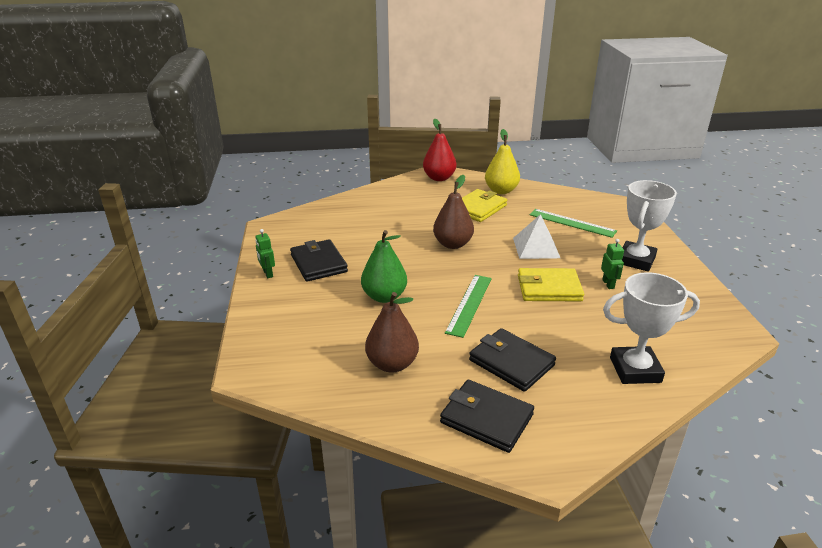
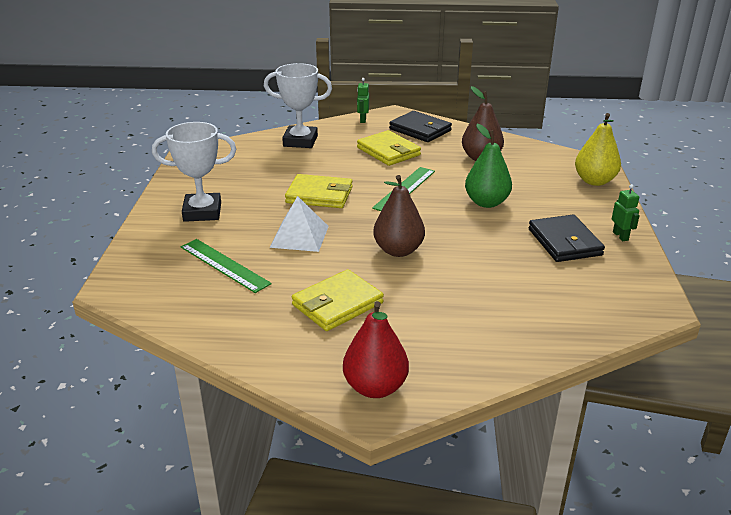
camera: 170 degrees left, 0 degrees up
(501, 191) = (280, 338): yellow pear -> yellow pear (594, 181)
(511, 363) = (388, 151): black wallet -> yellow wallet
(608, 284) = (258, 193): green robot -> green robot (363, 120)
(636, 260) = (202, 212): white trophy -> white trophy turned 45 degrees clockwise

